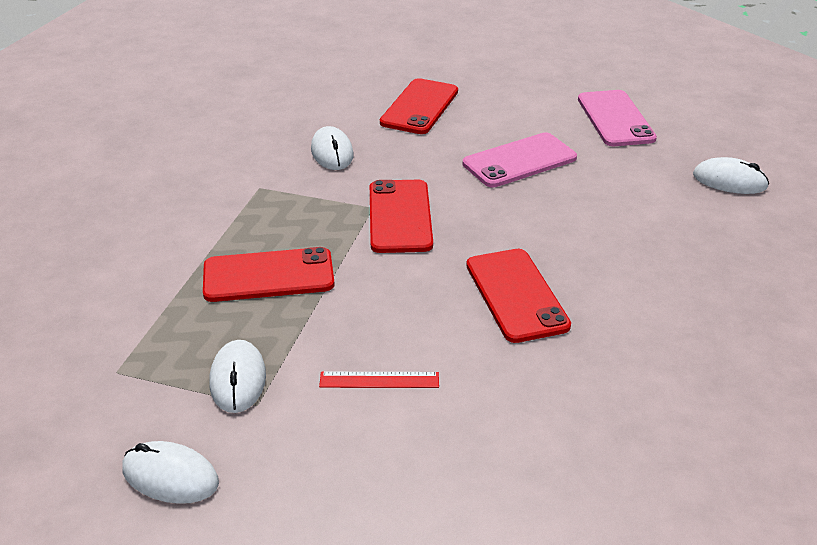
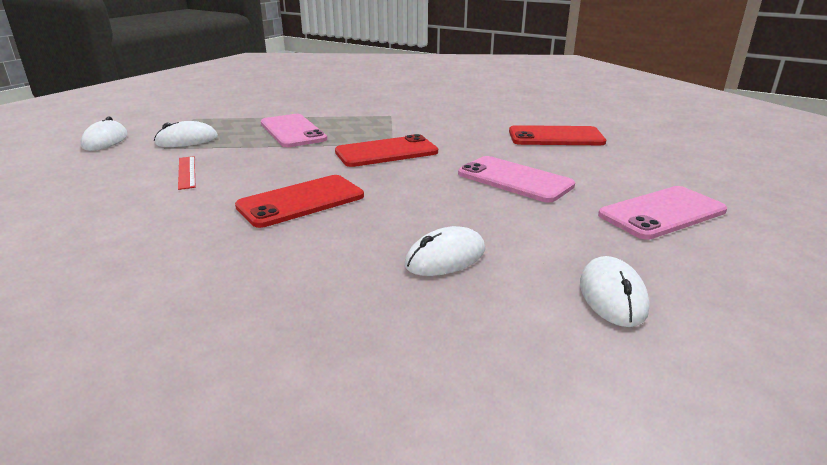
camera: 70 degrees right, 10 degrees down
(268, 275) = (293, 131): red phone -> pink phone
(332, 152) = (453, 124): white mouse -> white mouse (445, 257)

